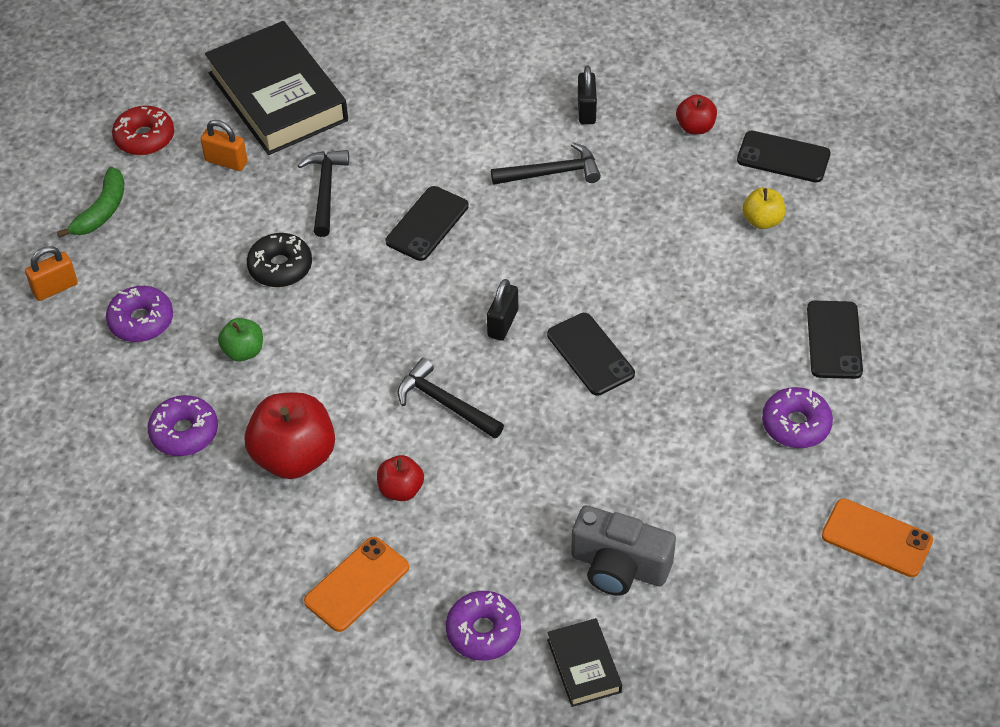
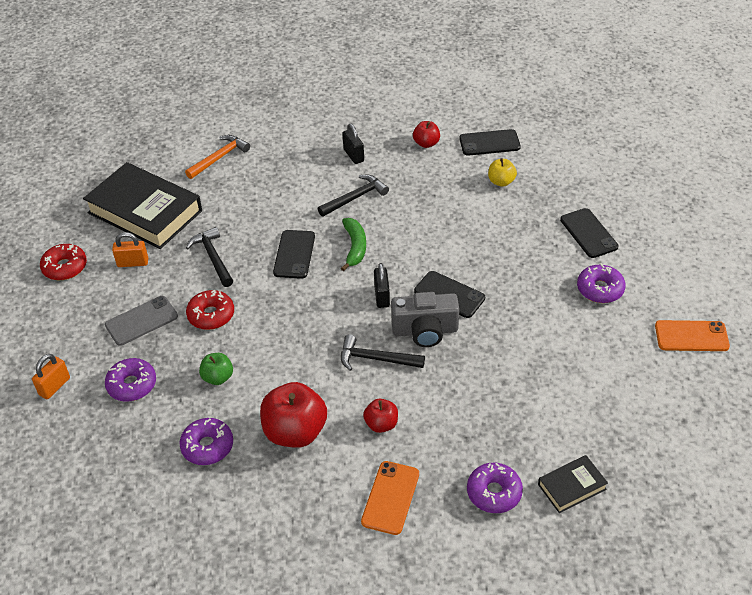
camera: 25 degrees left, 5 degrees down
(102, 211) = (60, 324): green banana -> green banana (355, 247)
(195, 243) = (141, 321): none -> grey phone
(280, 267) = (211, 315): black donut -> red donut
(411, 52) = (219, 158): none -> orange hammer
(584, 666) = (572, 487): black book -> black book turned 75 degrees counterclockwise
(619, 566) = (552, 415): grey camera -> grey camera (425, 331)

